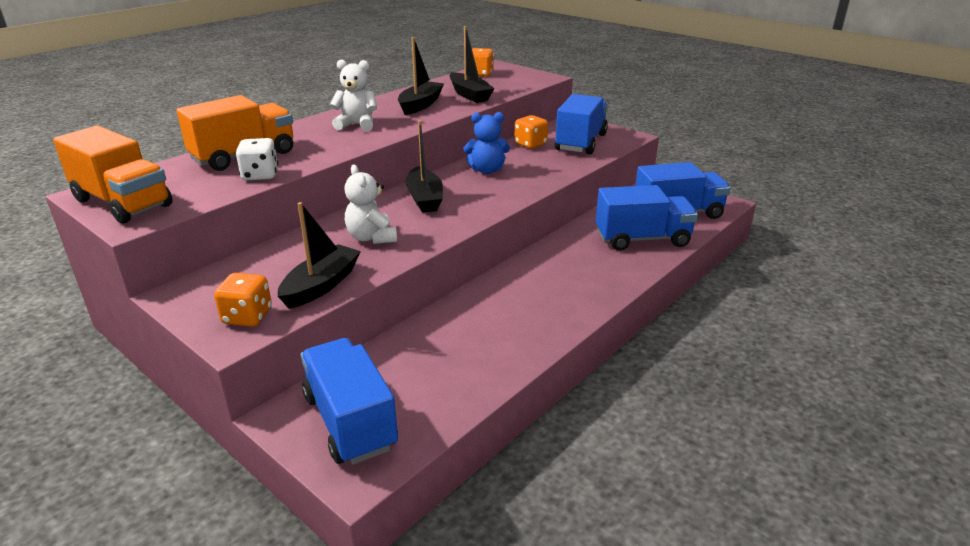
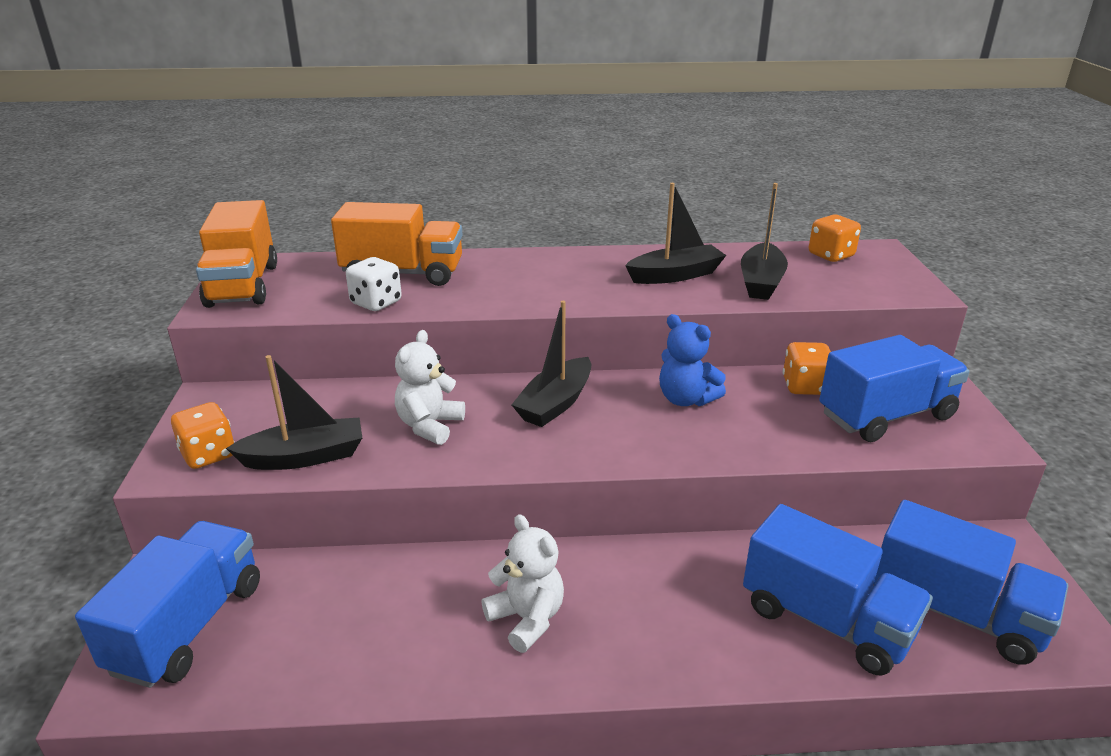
camera: 45 degrees right, 0 degrees up
(357, 125) = (562, 277): white teddy bear -> white teddy bear (527, 619)

